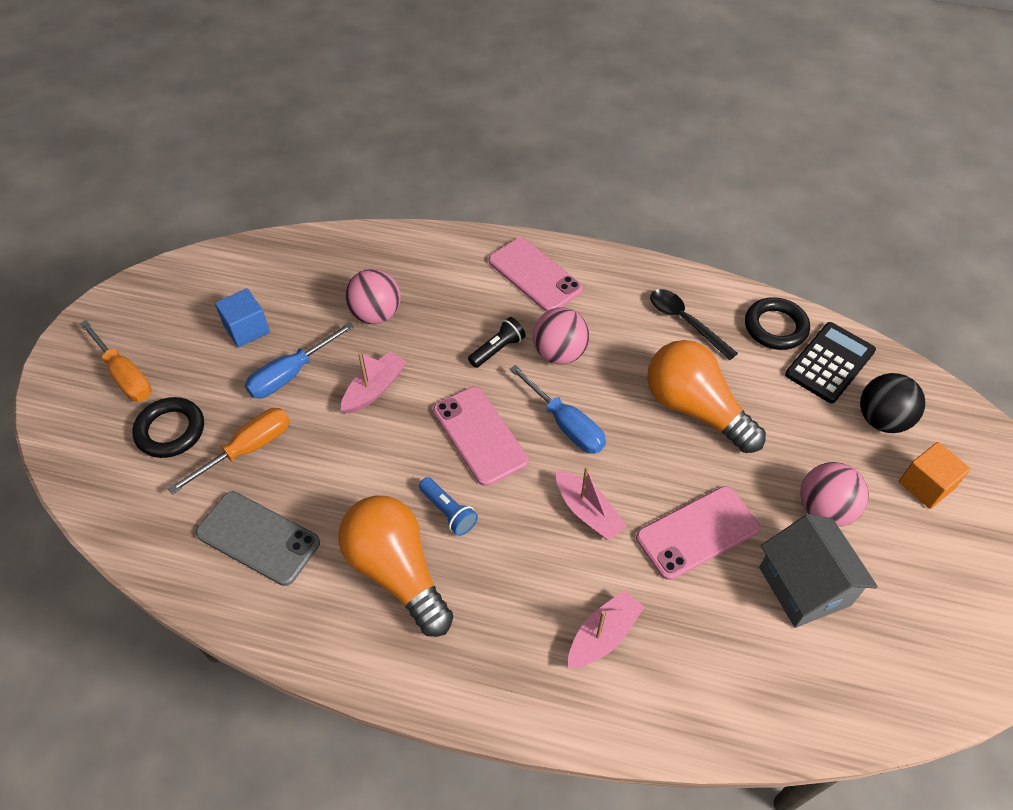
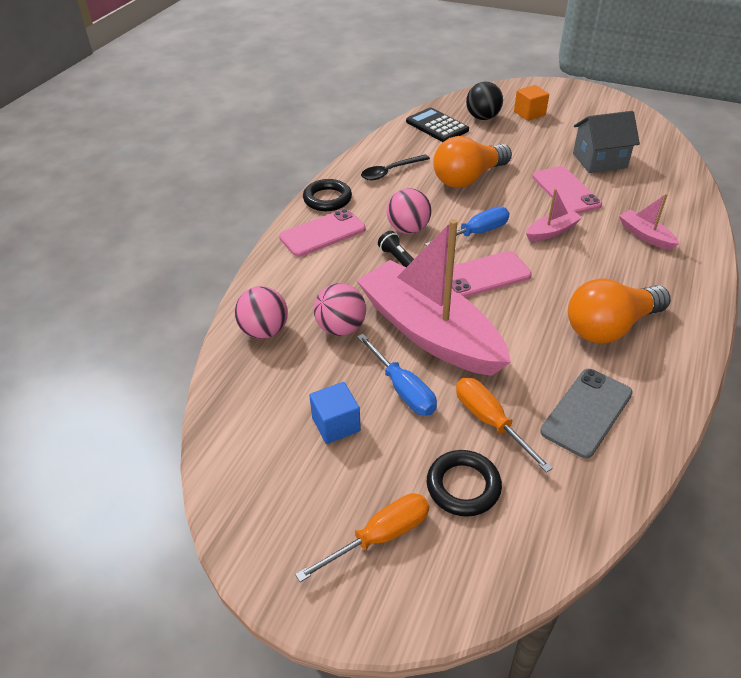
camera: 80 degrees left, 10 degrees down
(374, 389) = (429, 332): pink boat -> pink boat, size x2.39
(448, 512) = (555, 297): blue flashlight -> none
(775, 327) = (403, 139): black ring -> black ring (327, 199)
(824, 509) = (546, 146): pink ball -> pink ball (264, 331)

